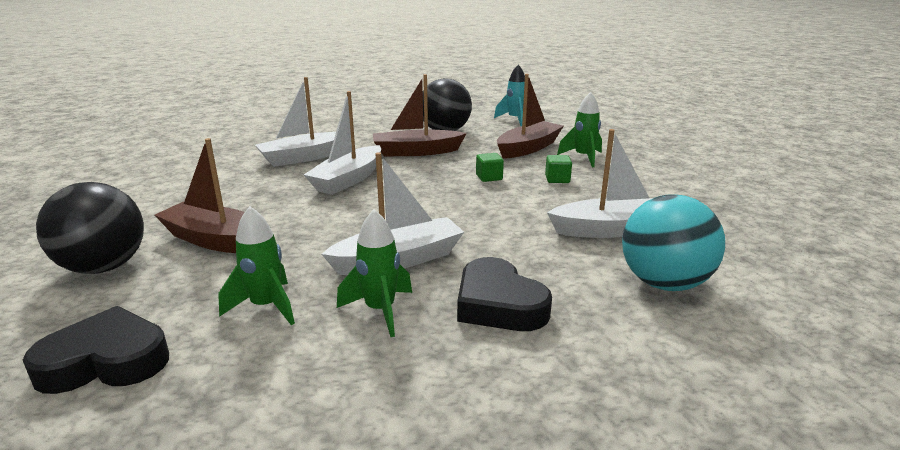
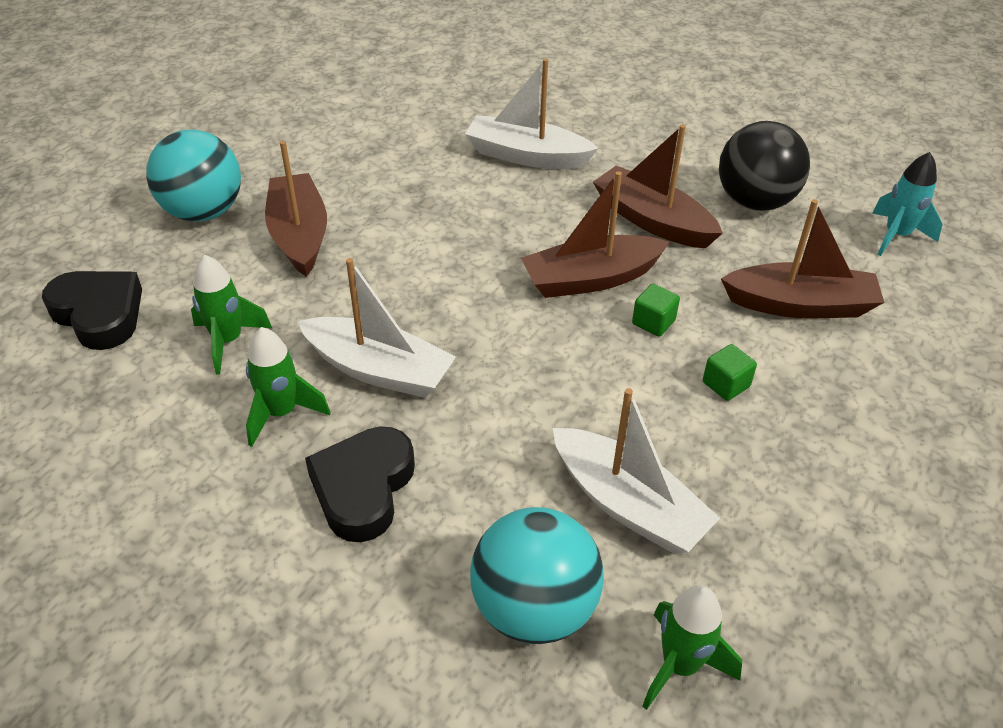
camera: 50 degrees right, 20 degrees up
(104, 267) = (203, 212): black ball -> turquoise ball
(348, 180) = (511, 223): white boat -> none
(431, 178) = (591, 279): none -> brown boat
(583, 158) = (839, 374): green rocket -> green rocket (680, 665)

